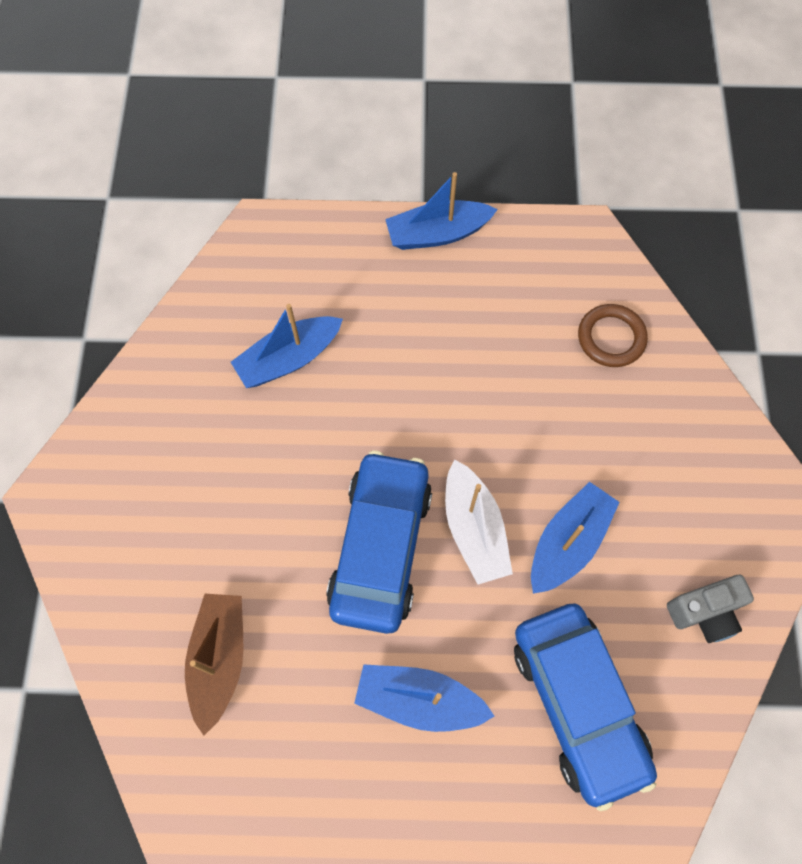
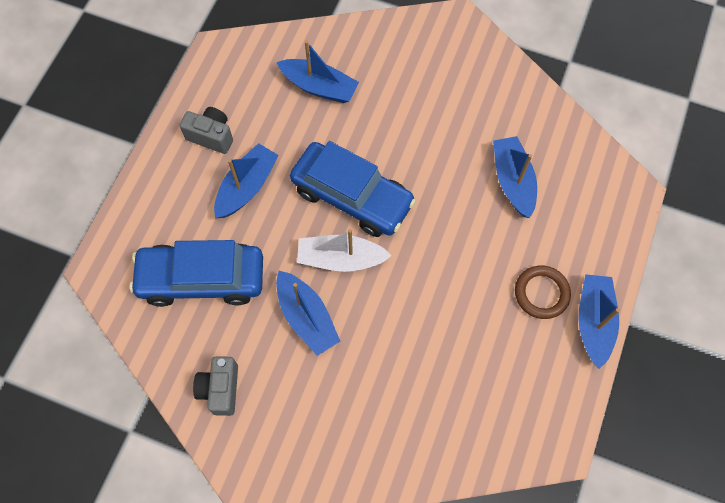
camera: 110 degrees right, 0 degrees up
(219, 659) = (319, 87): brown boat -> blue boat
(356, 793) = (211, 136): none -> grey camera
(611, 338) = (455, 421): brown ring -> brown ring (541, 293)

